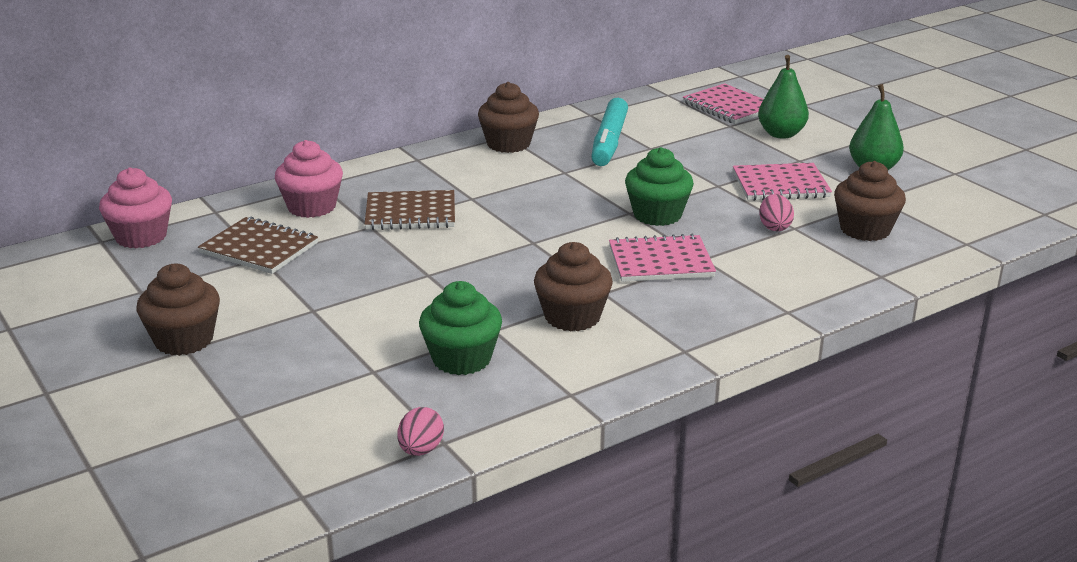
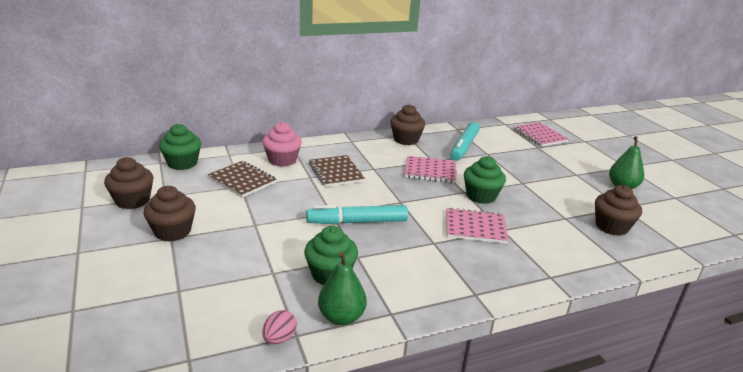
camera: 10 degrees right, 0 degrees up
(141, 237) = (182, 163): pink cupcake -> green cupcake
(410, 213) = (336, 172): brown notebook -> brown notebook turned 60 degrees clockwise
(474, 281) = (357, 222): none -> turquoise marker
(572, 317) = (409, 256): brown cupcake -> brown cupcake (132, 200)
(774, 227) = (552, 215): pink egg -> none
(780, 185) = (561, 188): pink notebook -> pink notebook (430, 171)
(781, 134) = (568, 157): green pear -> green pear (341, 317)

